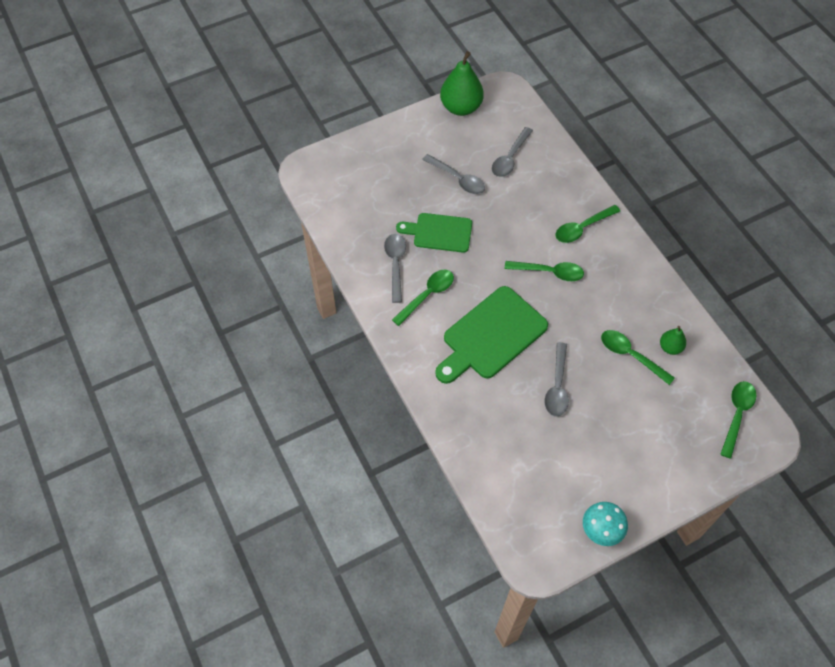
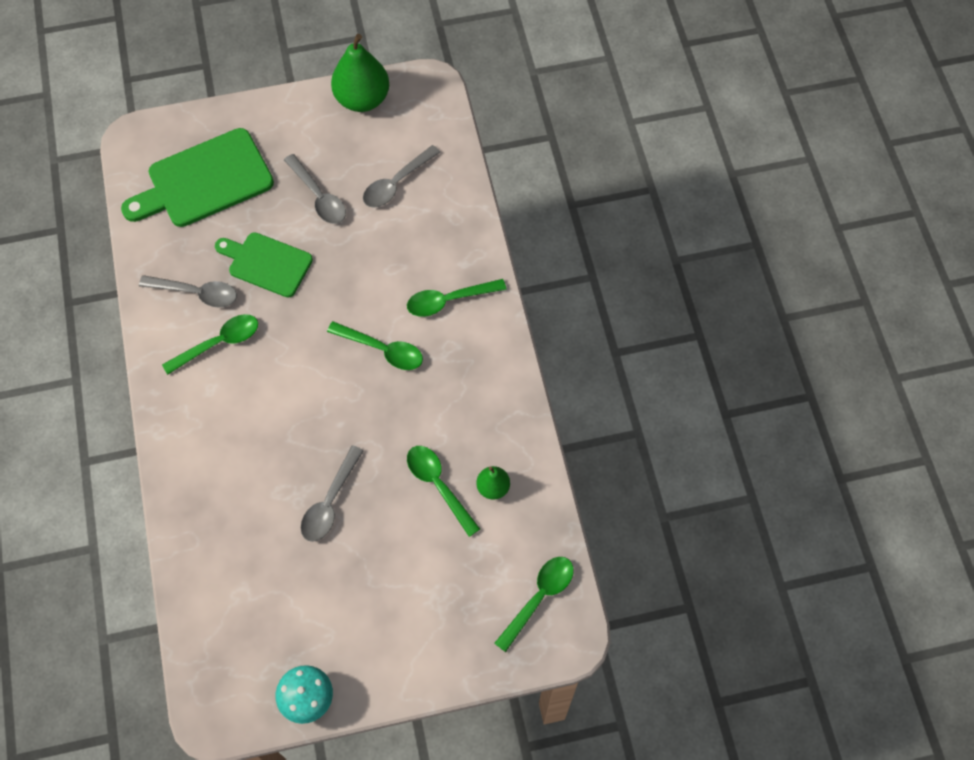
camera: 15 degrees right, 5 degrees up
(395, 264) = (196, 293): grey spoon -> grey spoon turned 90 degrees clockwise
(491, 335) = (276, 415): green cutting board -> green cutting board (205, 181)

